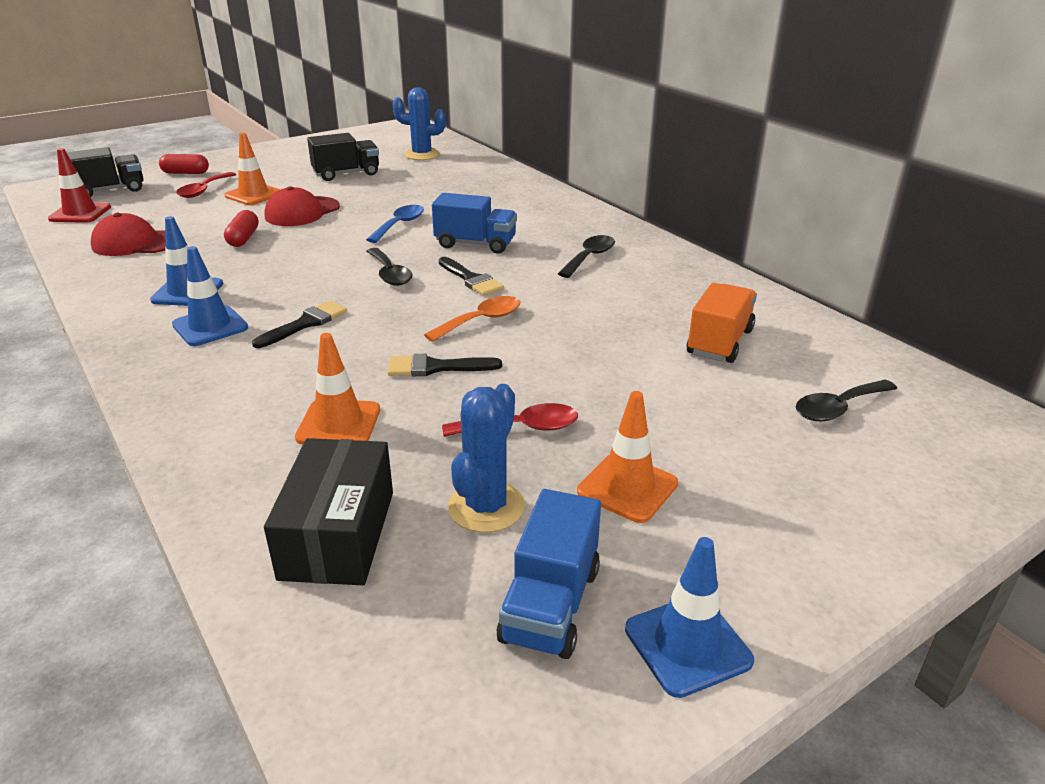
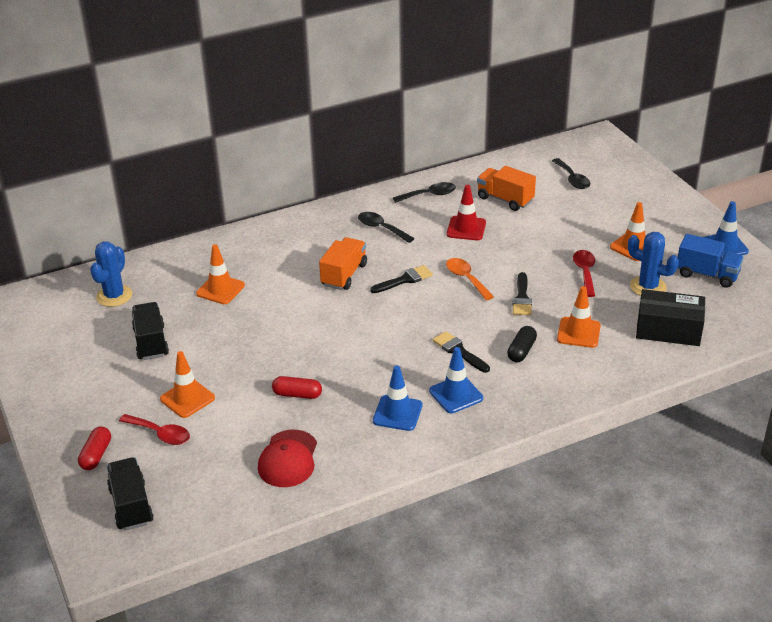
camera: 80 degrees left, 5 degrees up
(80, 213) = (195, 514): red traffic cone -> red traffic cone (466, 228)
(297, 371) = (521, 351): none -> black capsule
(302, 212) = (245, 365): red cap -> none
(389, 274) = (387, 315): black spoon -> black spoon (429, 195)
(399, 225) = (294, 310): blue spoon -> none
(437, 190) = (220, 289): none -> orange traffic cone
(475, 244) = (344, 275): blue truck -> orange truck

